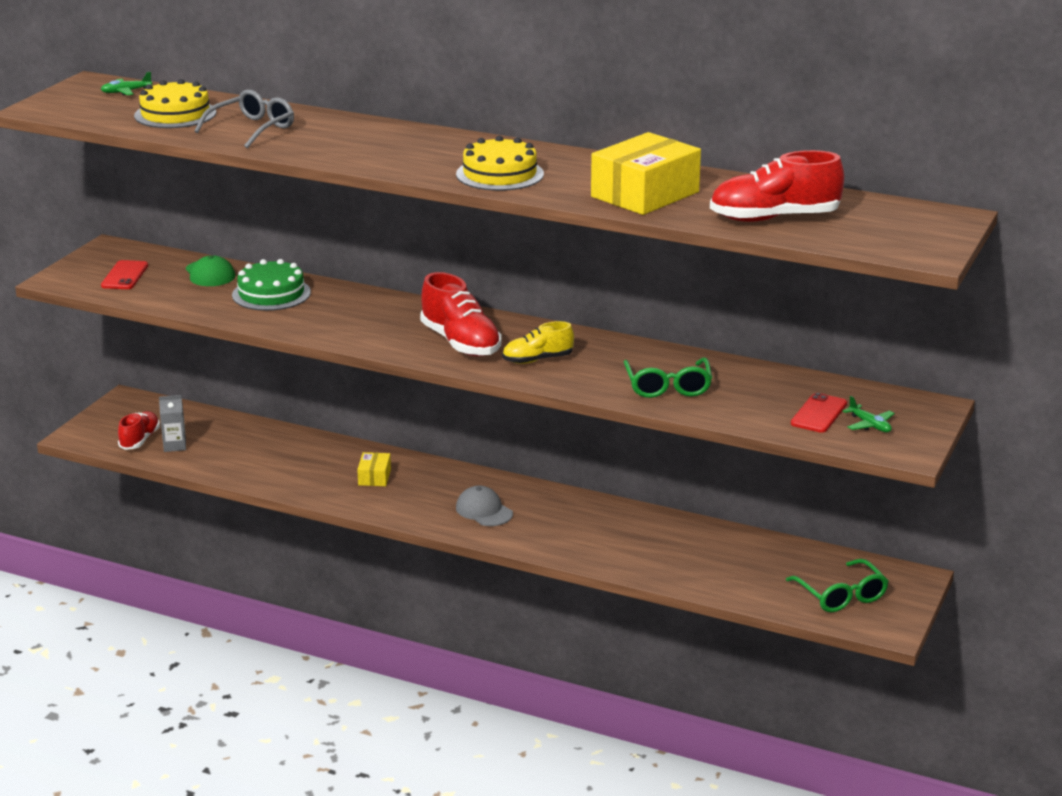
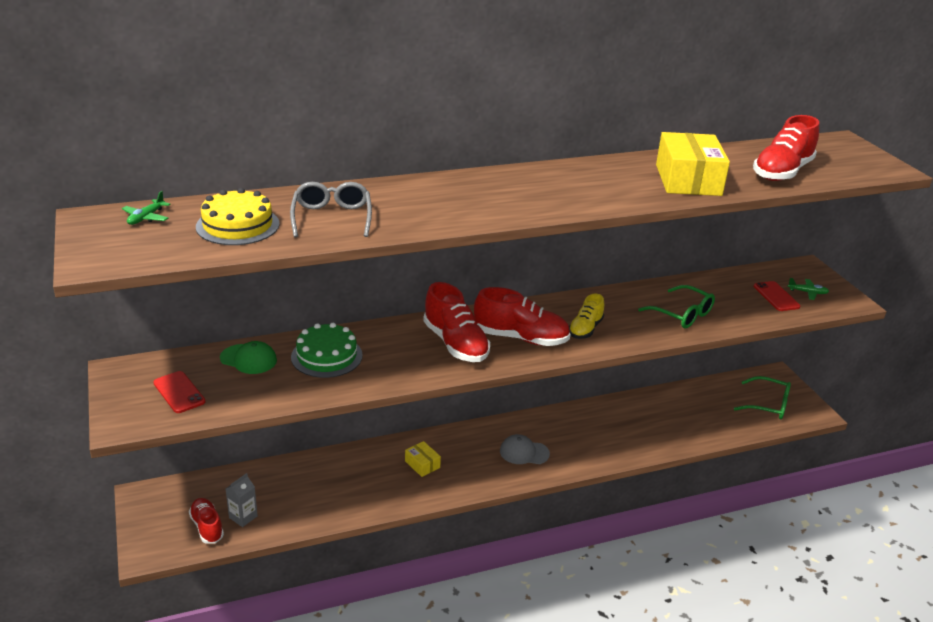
camera: 45 degrees left, 5 degrees up
(393, 325) = (455, 344): none -> red shoe
(500, 174) = (580, 195): yellow cake -> none

